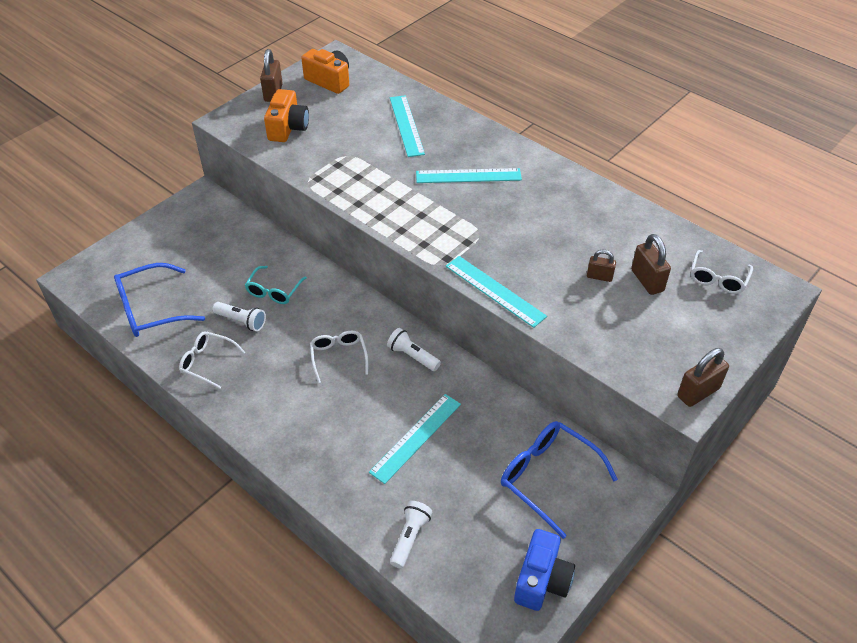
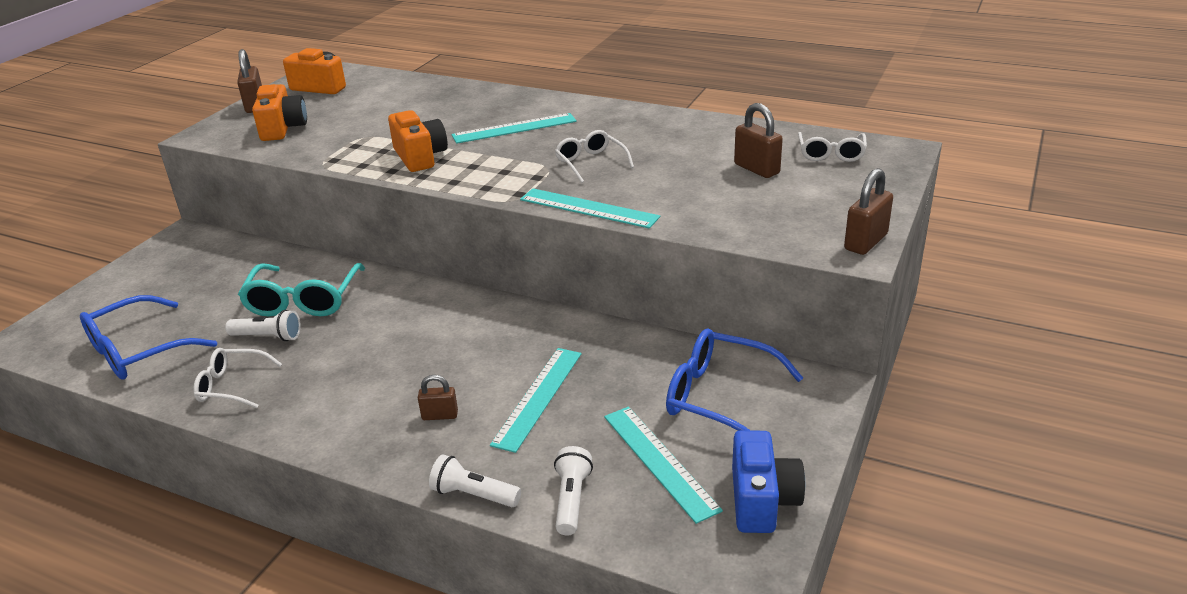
camera: 15 degrees left, 15 degrees down
(274, 291) = (303, 301): turquoise glasses -> turquoise glasses, size x1.61
(338, 356) = (408, 343): white glasses -> white glasses (590, 163)
(384, 192) = (420, 157): none -> orange camera
(406, 125) = (425, 104): turquoise ruler -> turquoise ruler (659, 461)
(412, 356) = (503, 323): white flashlight -> white flashlight (473, 495)
(599, 276) = (702, 175): brown padlock -> brown padlock (440, 415)

